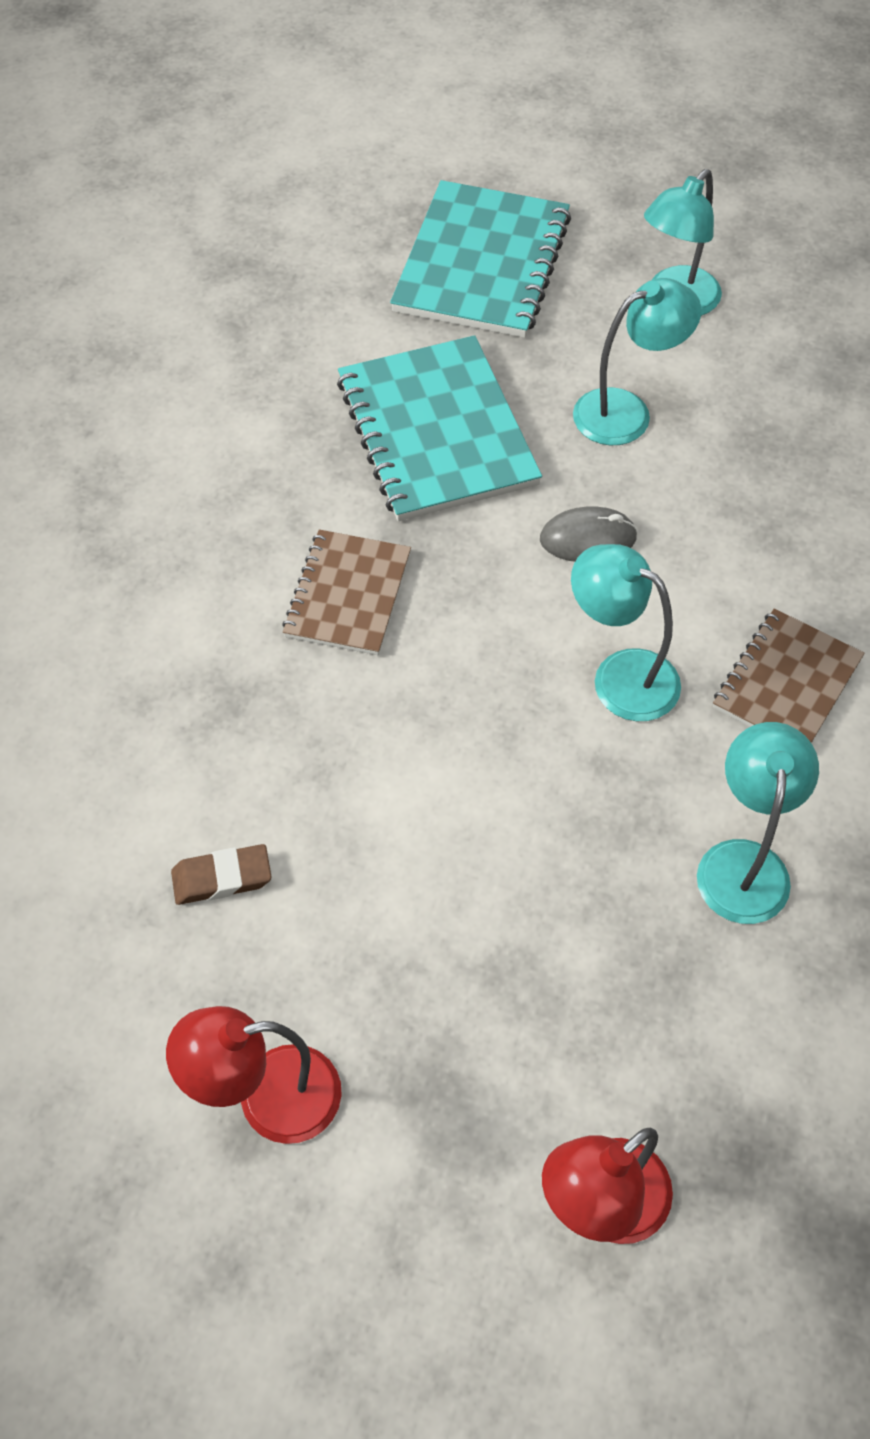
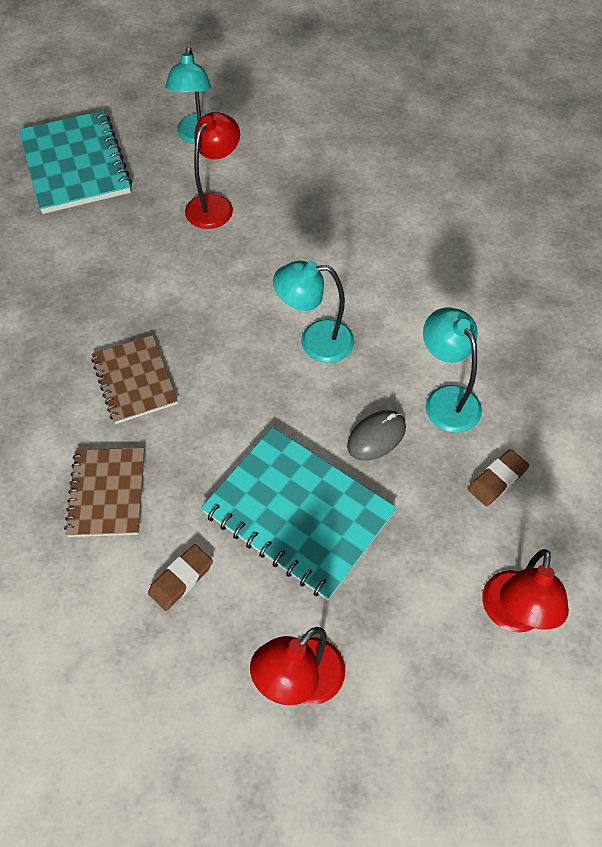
camera: 35 degrees left, 0 degrees up
(437, 432) = (119, 266): turquoise notebook -> turquoise notebook (298, 513)
(588, 538) = (244, 280): grey mouse -> grey mouse (376, 437)
(626, 411) = (215, 205): turquoise lamp -> red lamp
(728, 1017) = (497, 480): none -> brown eraser
(787, 683) = (399, 299): brown notebook -> brown notebook (107, 493)

